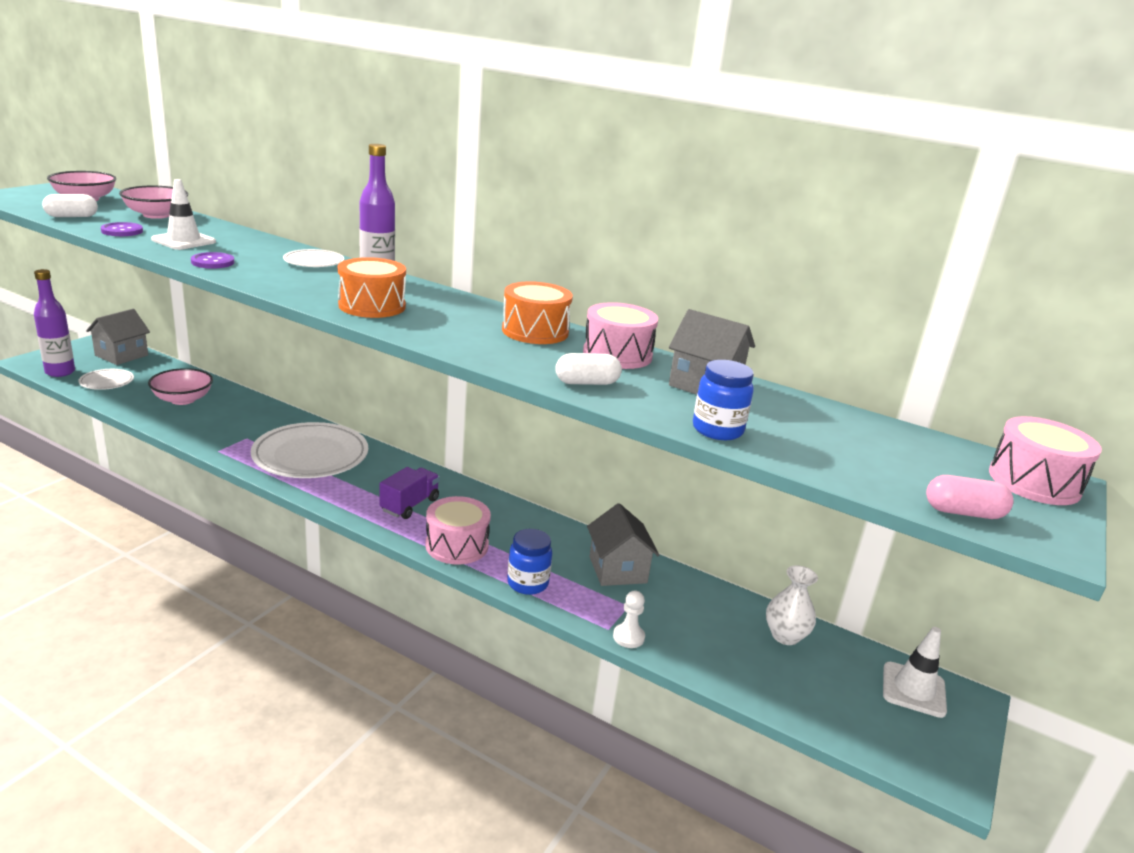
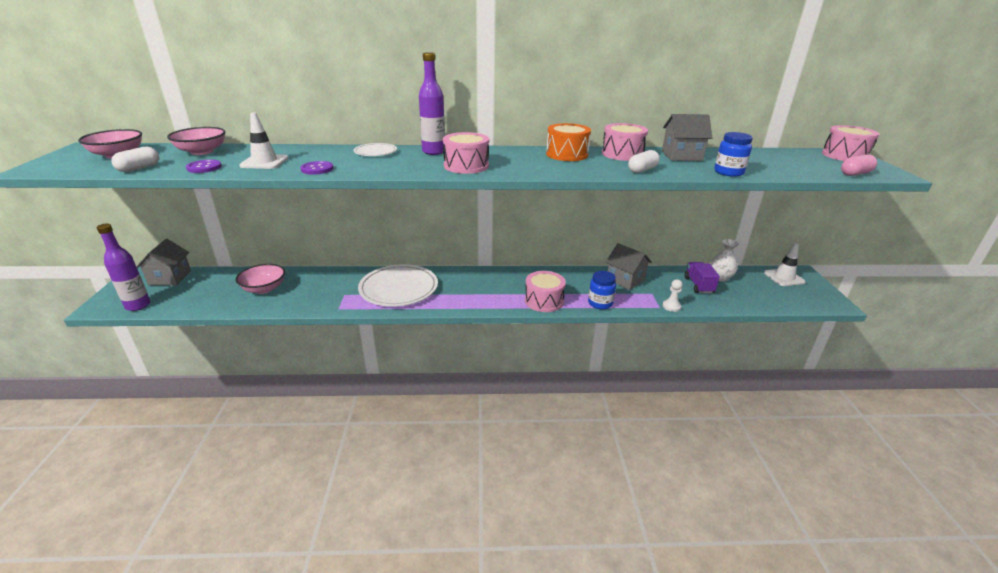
camera: 30 degrees left, 5 degrees up
(107, 382) = (188, 298): white plate -> none
(372, 306) = (466, 166): orange drum -> pink drum
(409, 505) = (491, 291): purple truck -> purple truck (698, 285)

